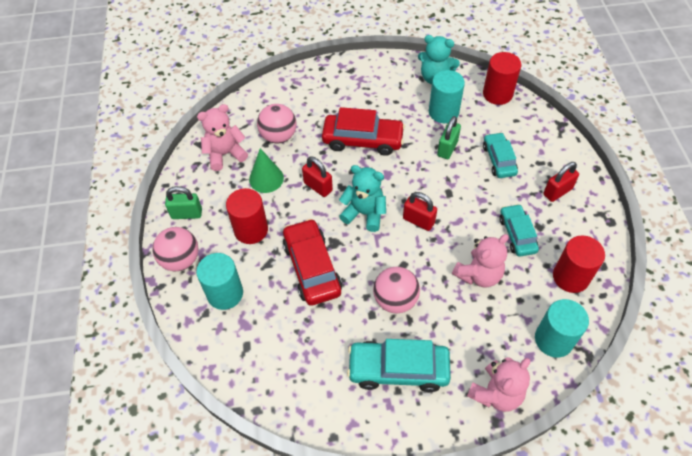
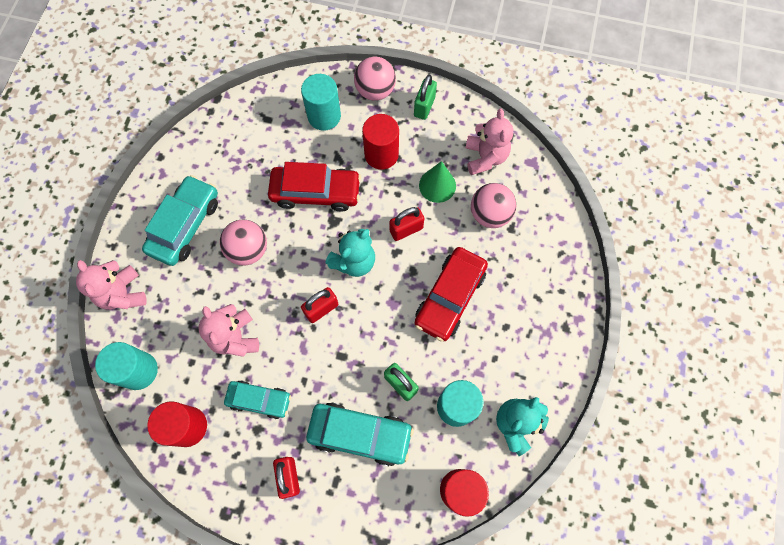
camera: 110 degrees right, 15 degrees up
(499, 160) = (360, 434): turquoise car -> turquoise car, size x1.56

